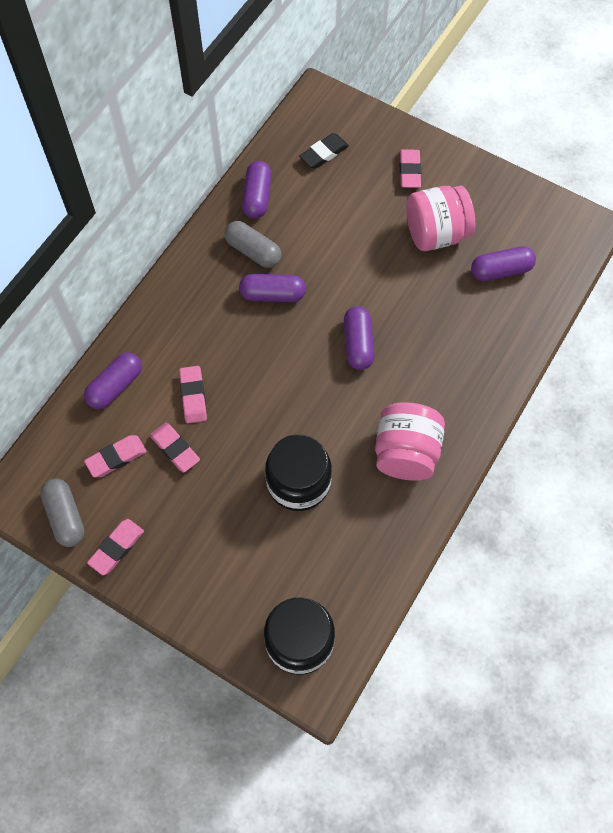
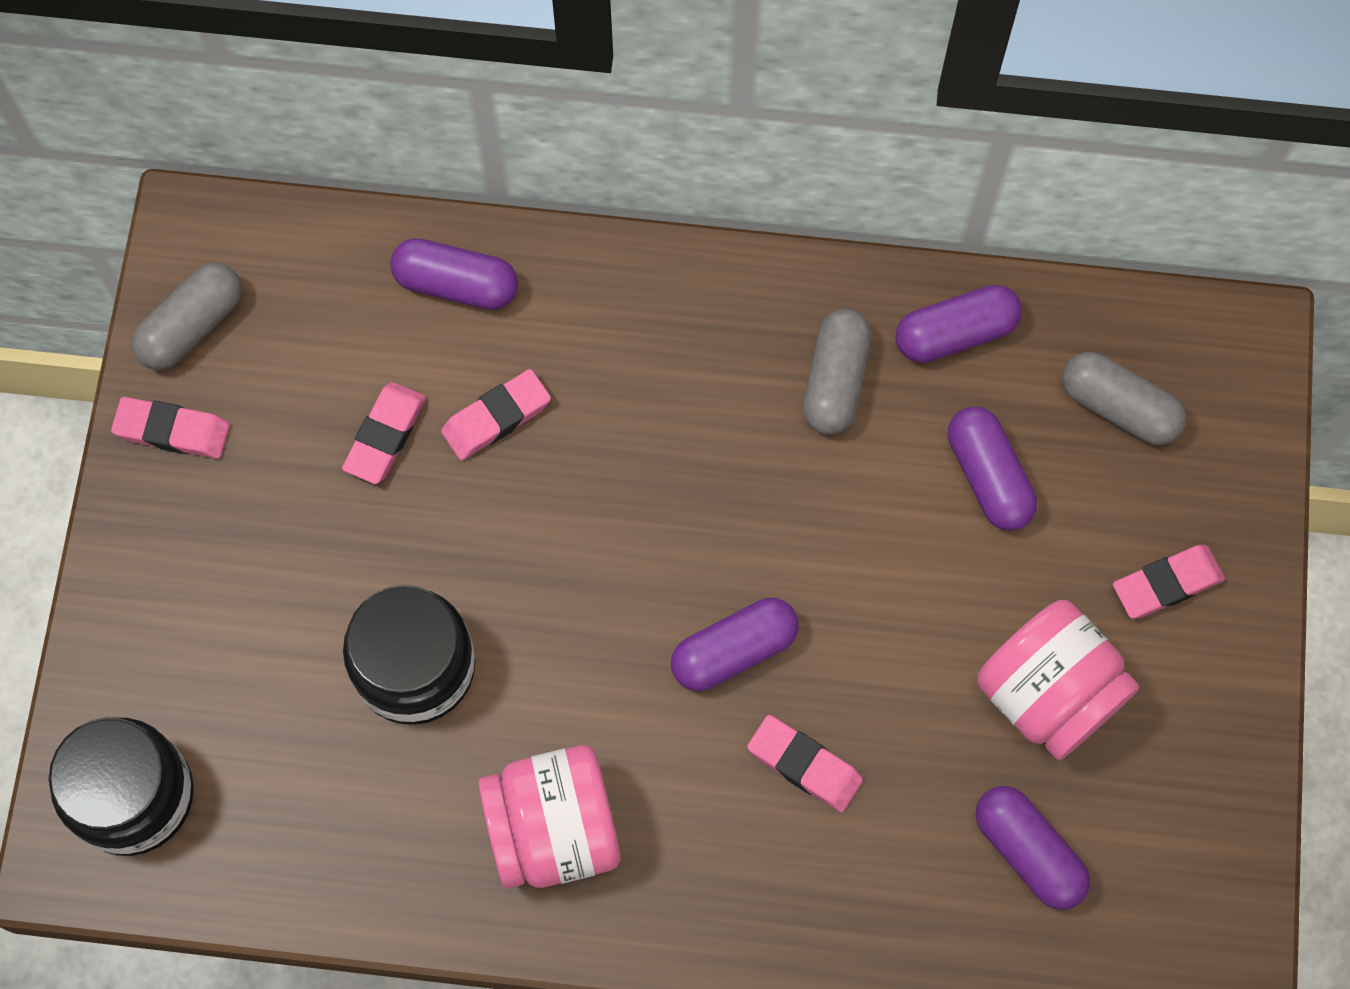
camera: 65 degrees right, 5 degrees up
(116, 458) = (328, 351): pink eraser -> pink eraser (804, 765)
(273, 294) = (762, 456): purple capsule -> purple capsule (988, 476)
(324, 153) = (1118, 407): black eraser -> grey capsule

